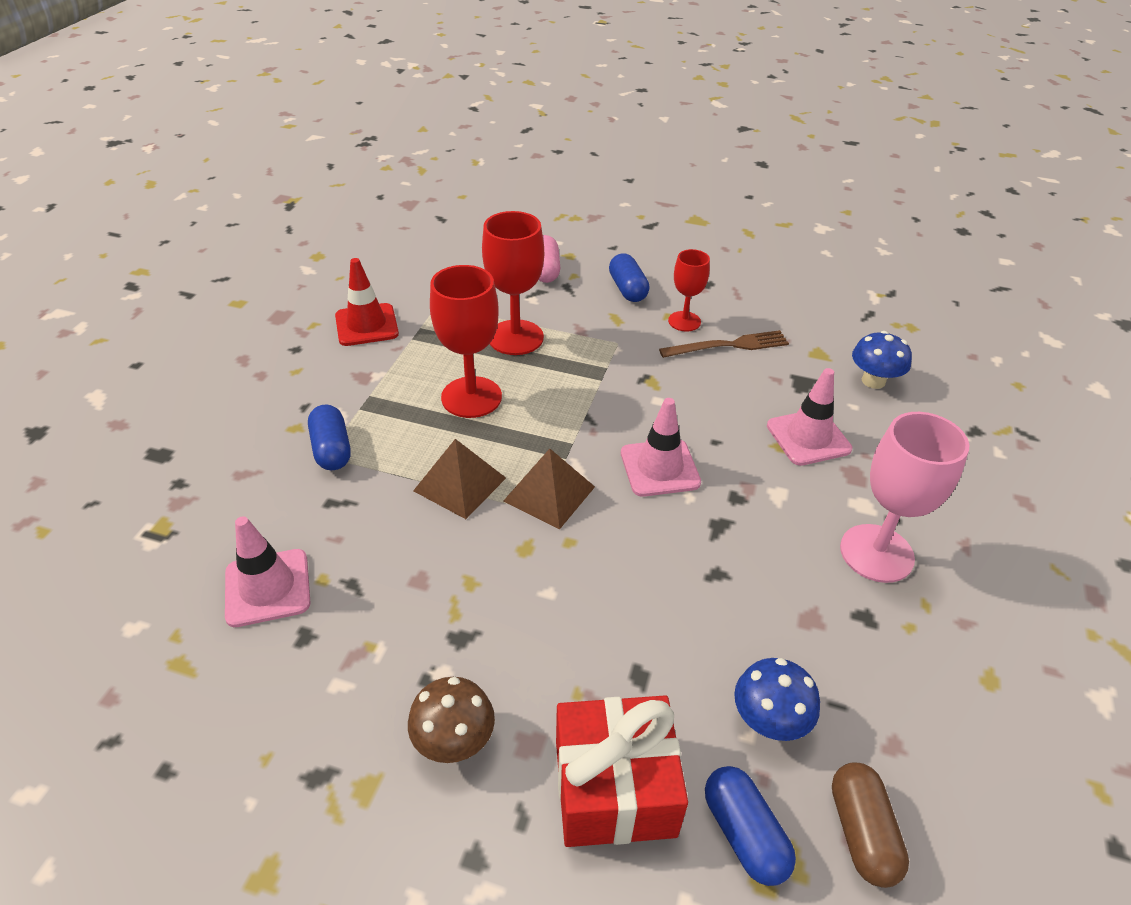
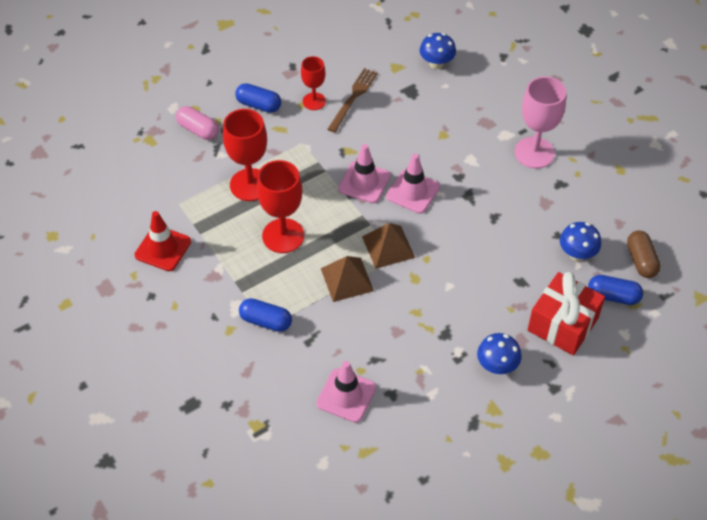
camera: 50 degrees left, 10 degrees up
(454, 741) = (497, 366): brown mushroom -> blue mushroom
(808, 437) = (448, 120): pink traffic cone -> pink traffic cone (364, 182)
(861, 832) = (641, 260): brown capsule -> brown capsule turned 45 degrees clockwise

